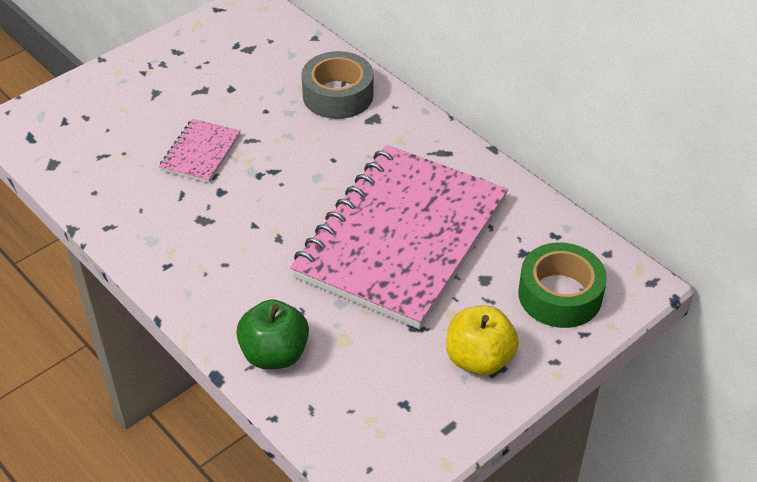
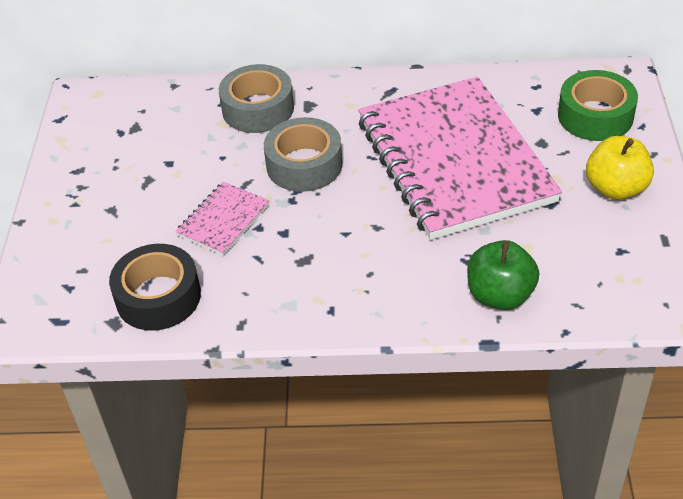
camera: 45 degrees left, 0 degrees up
(95, 169) = (158, 297): none -> black tape
(201, 153) = (223, 220): pink notebook -> pink notebook turned 60 degrees clockwise
(304, 157) = (304, 165): none -> grey tape

